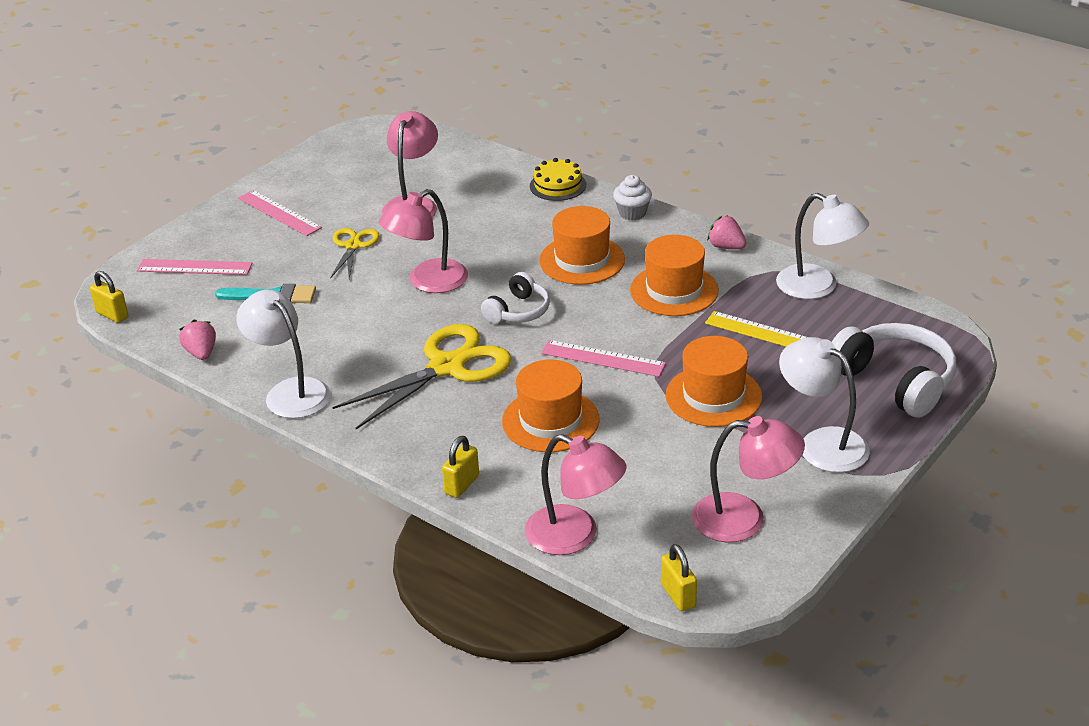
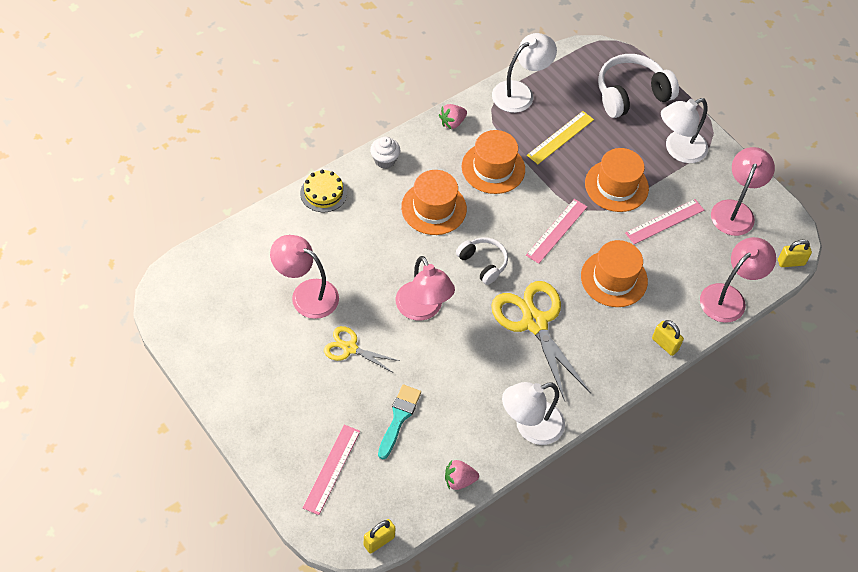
camera: 80 degrees left, 20 degrees up
(279, 213) = (273, 392): pink ruler -> pink ruler (664, 221)

